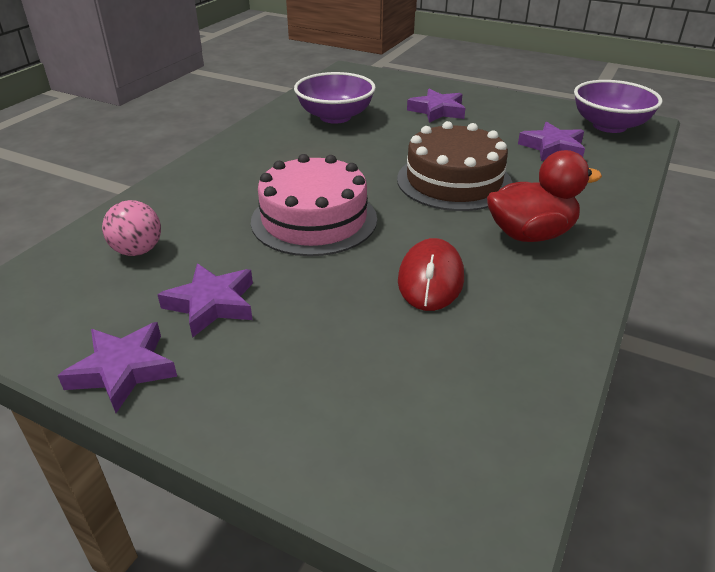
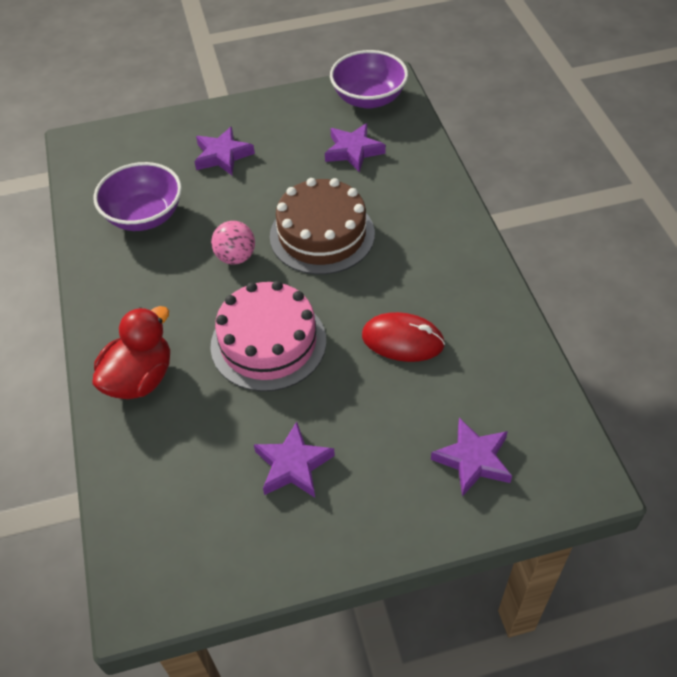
camera: 40 degrees left, 15 degrees up
(123, 370) = (305, 553): purple star -> purple star (473, 460)
(138, 250) = (177, 466): pink ball -> pink ball (236, 257)
(430, 279) = (402, 340): red mouse -> red mouse turned 45 degrees counterclockwise
(530, 234) = (421, 256): red duck -> red duck (140, 378)

